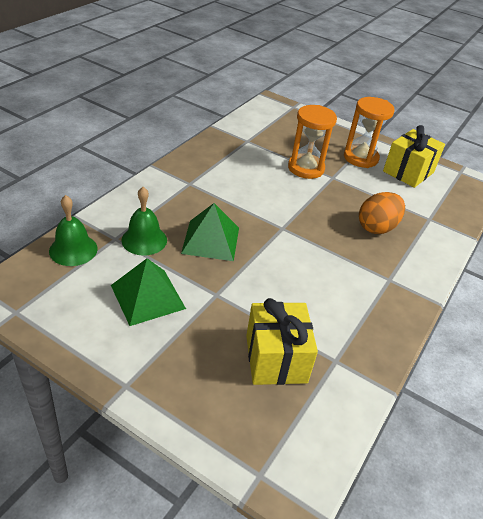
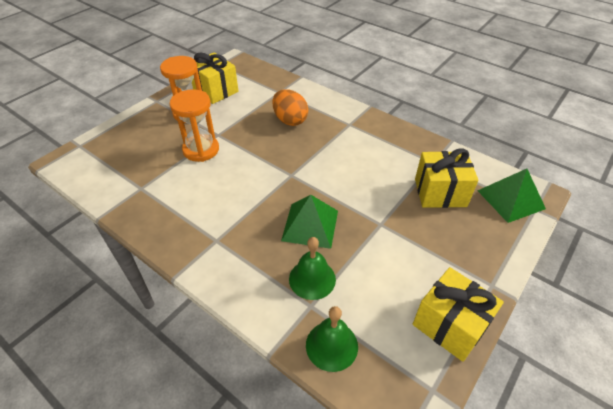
camera: 80 degrees left, 5 degrees up
(79, 336) = (450, 325): none -> yellow gift
(148, 296) = (391, 273): green pyramid -> green pyramid (510, 199)

